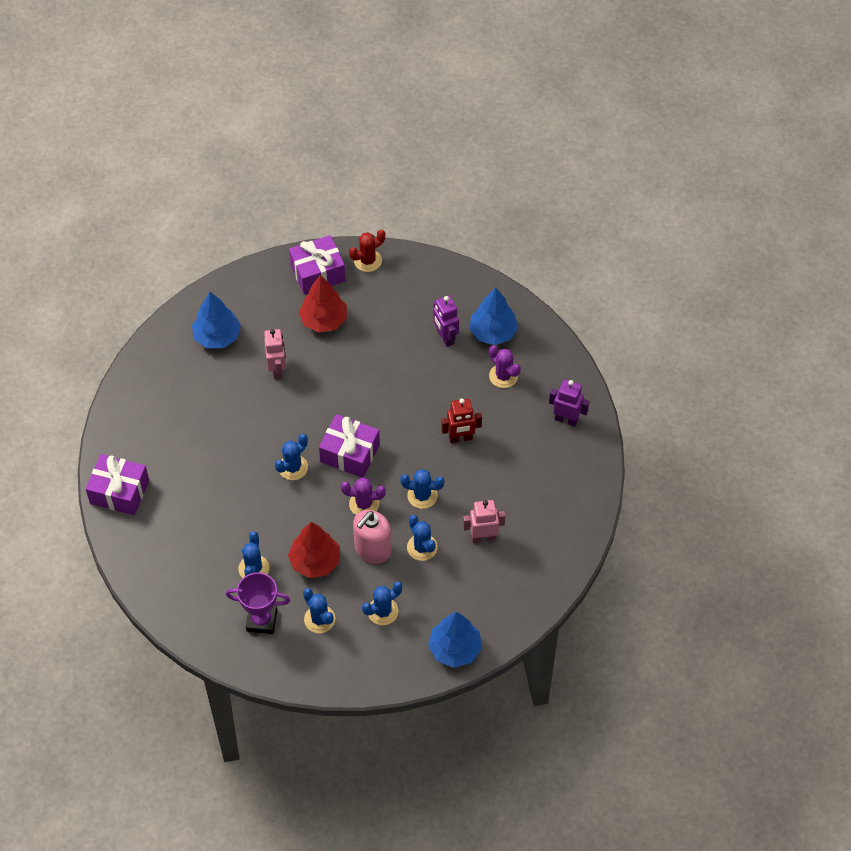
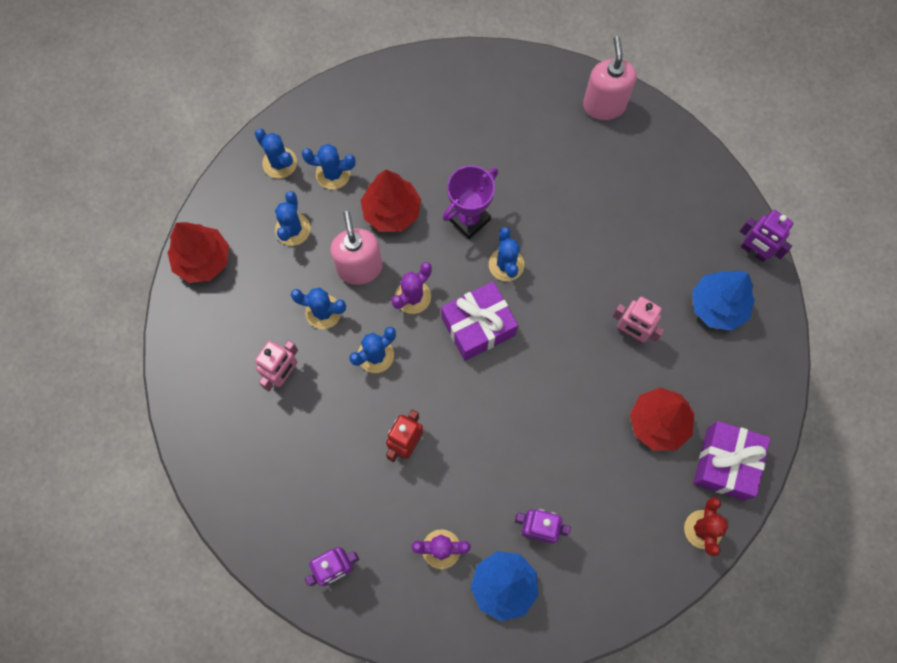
camera: 130 degrees right, 15 degrees up
(119, 492) = (604, 105): purple gift -> pink soap dispenser
(160, 340) = (754, 251): none -> purple robot
(254, 568) = (430, 157): blue cactus -> blue cactus (279, 163)
(262, 620) = (374, 128): purple trophy -> purple trophy (469, 219)
(455, 649) = (203, 260): blue tree -> red tree

